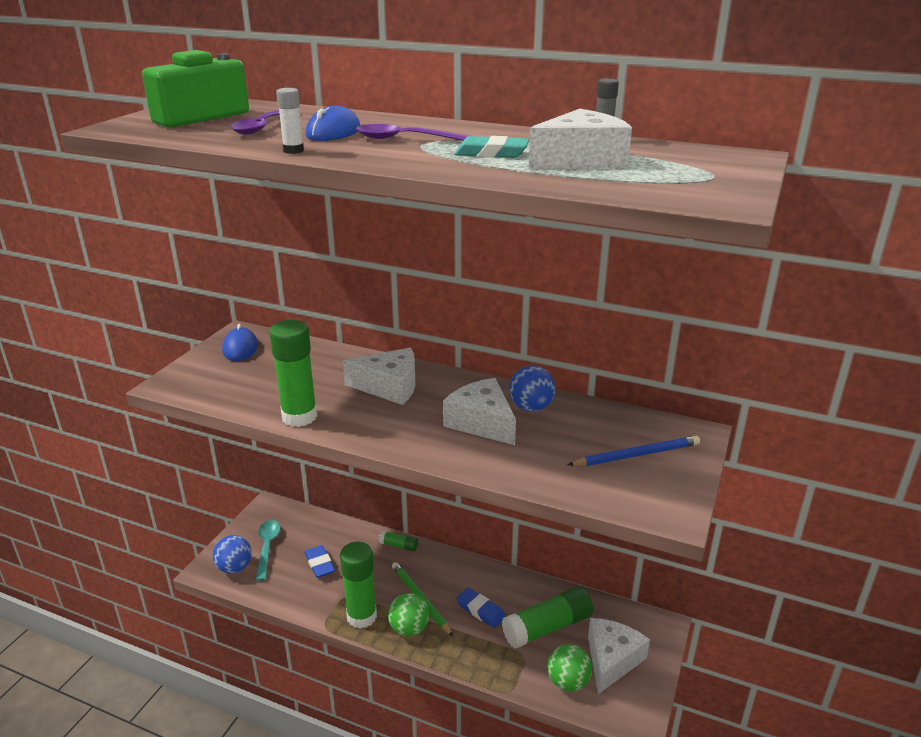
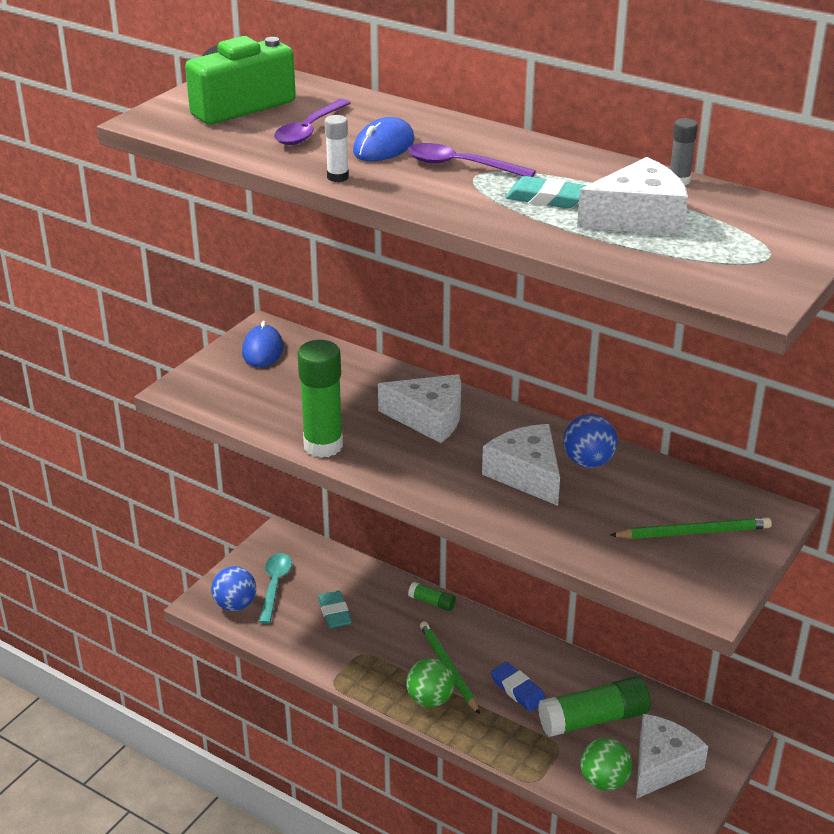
camera: 10 degrees right, 5 degrees up
(320, 564) = (334, 613): blue eraser -> turquoise eraser
(361, 616) = (377, 679): green glue stick -> none
(636, 455) = (693, 532): blue pencil -> green pencil

